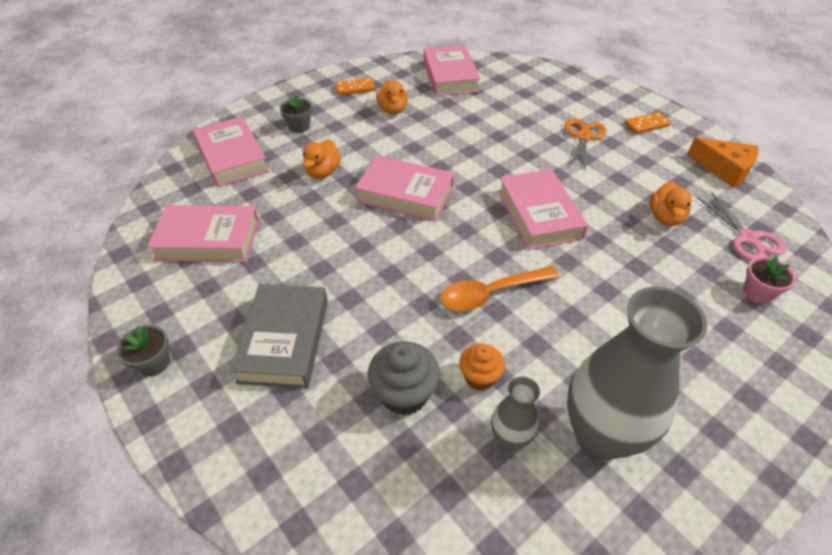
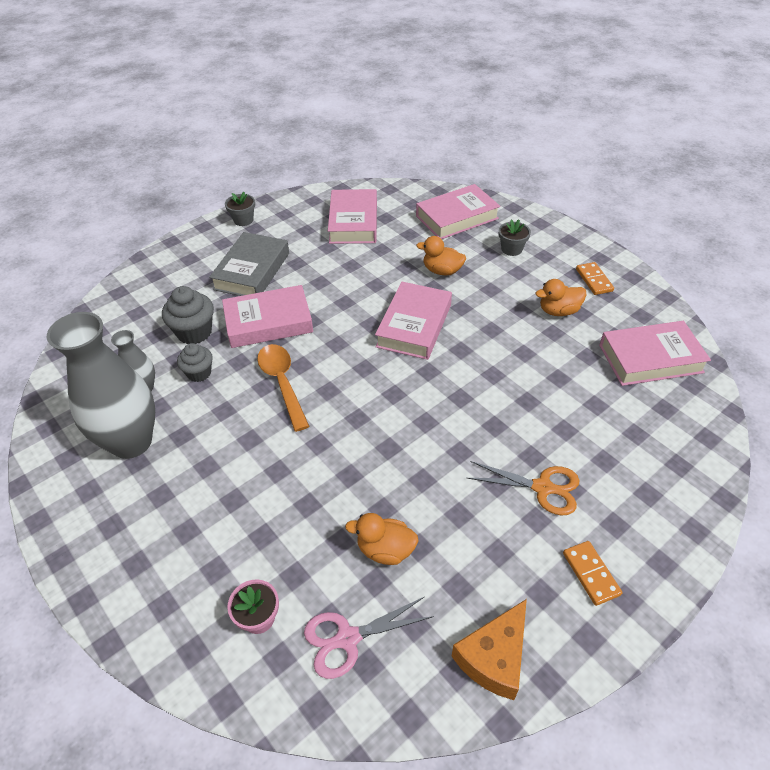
camera: 90 degrees right, 0 degrees up
(284, 340) = (252, 271): grey book -> grey book turned 75 degrees counterclockwise
(479, 377) = (199, 373): orange cupcake -> grey cupcake
(539, 214) = (387, 427): pink book -> pink book (268, 322)

